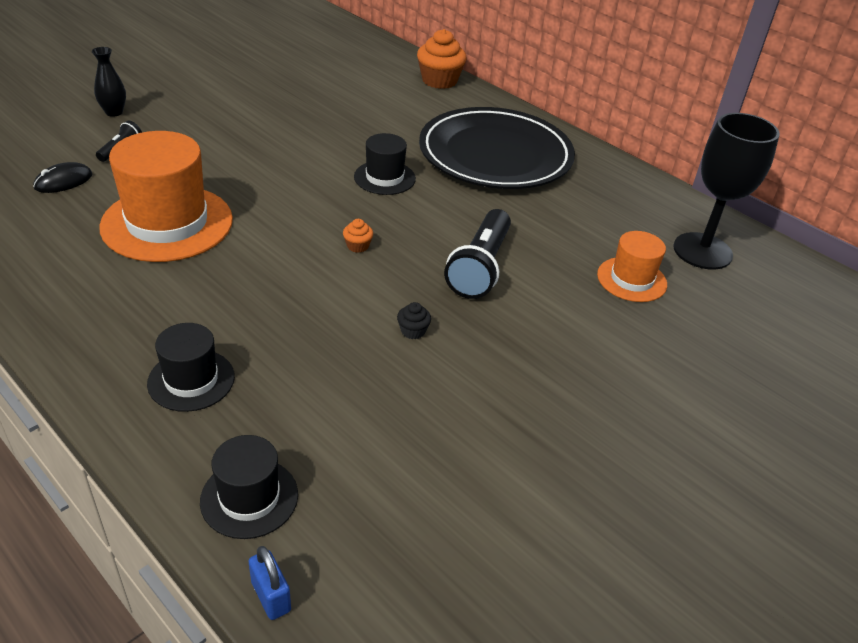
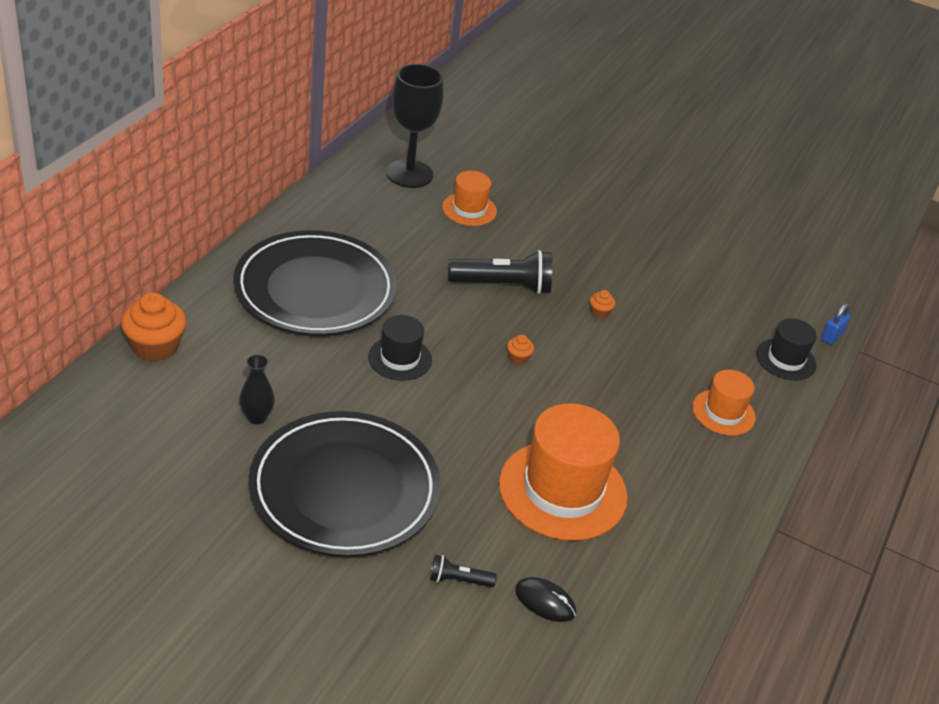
camera: 110 degrees left, 0 degrees up
(114, 112) = (379, 624): black vase -> black vase (256, 417)
(191, 380) = (723, 412): black hat -> orange hat
(246, 123) = (344, 489): none -> black plate
(413, 331) = (600, 312): black cupcake -> orange cupcake

